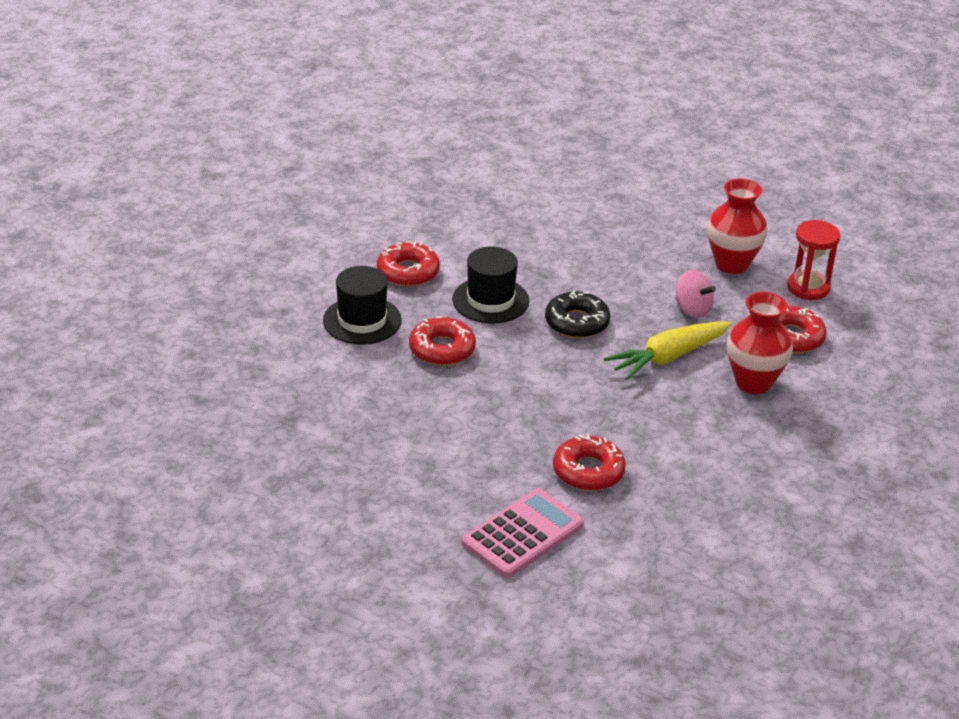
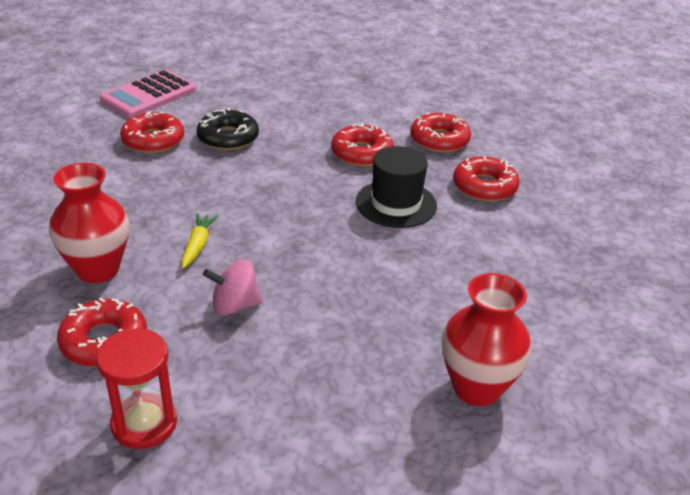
camera: 130 degrees right, 0 degrees up
(362, 320) = (439, 140): black hat -> red donut
(523, 534) = (149, 95): pink calculator -> pink calculator turned 45 degrees clockwise
(577, 322) = (309, 228): black donut -> black donut (228, 138)
(668, 357) = (198, 245): yellow carrot -> yellow carrot, size x0.54
(731, 264) = (262, 392): red vase -> red vase (476, 388)

